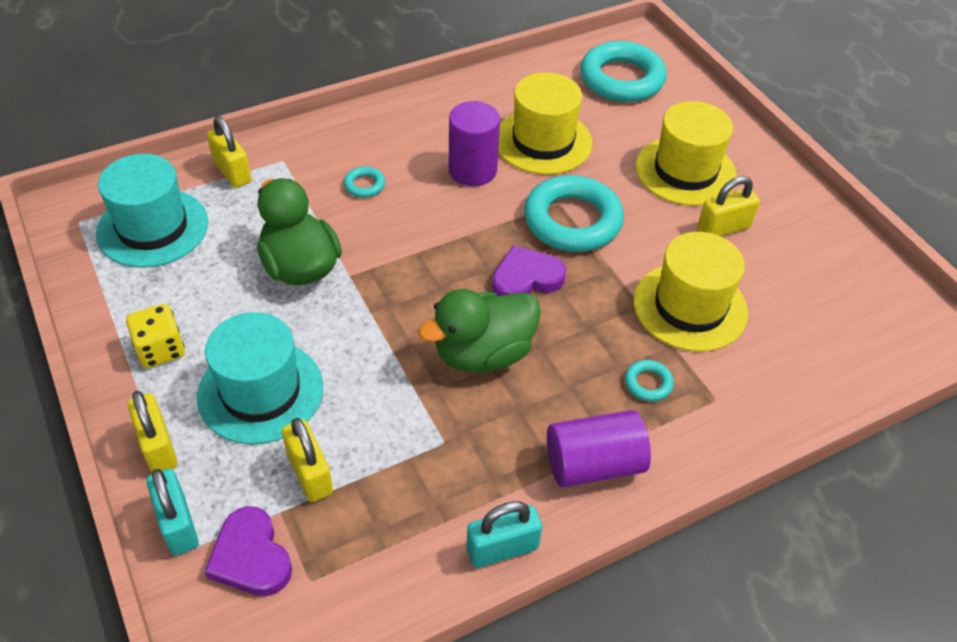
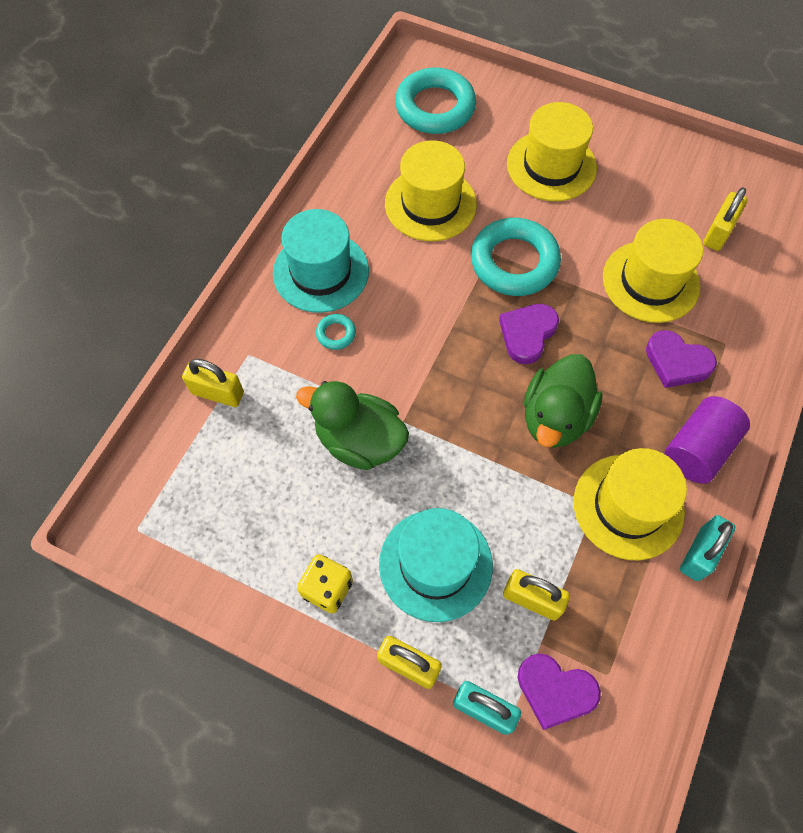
camera: 35 degrees left, 15 degrees up
(153, 228) = (207, 490): turquoise hat -> turquoise hat (321, 272)
(472, 170) = (403, 265): purple cylinder -> none
(475, 464) = (628, 506): none -> yellow hat
(648, 383) = (677, 362): turquoise ring -> purple heart
(723, 228) = (617, 200): yellow padlock -> yellow padlock (718, 232)

